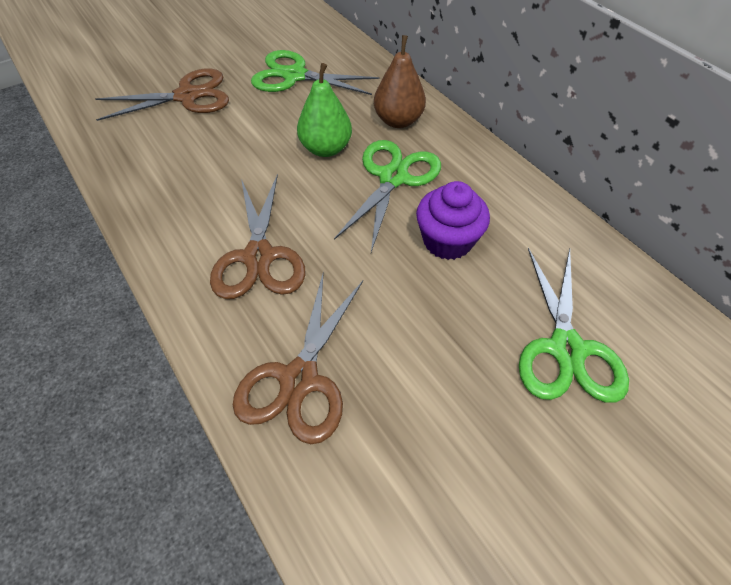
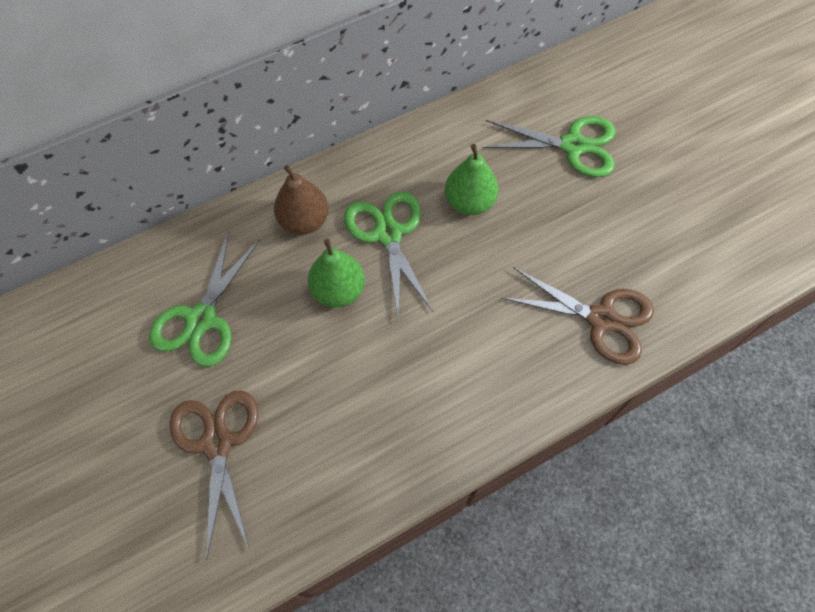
camera: 85 degrees left, 10 degrees up
(258, 257) = (479, 352): brown scissors -> none
(393, 178) = (388, 234): green scissors -> green scissors turned 45 degrees clockwise
(447, 241) = (469, 202): purple cupcake -> green pear

